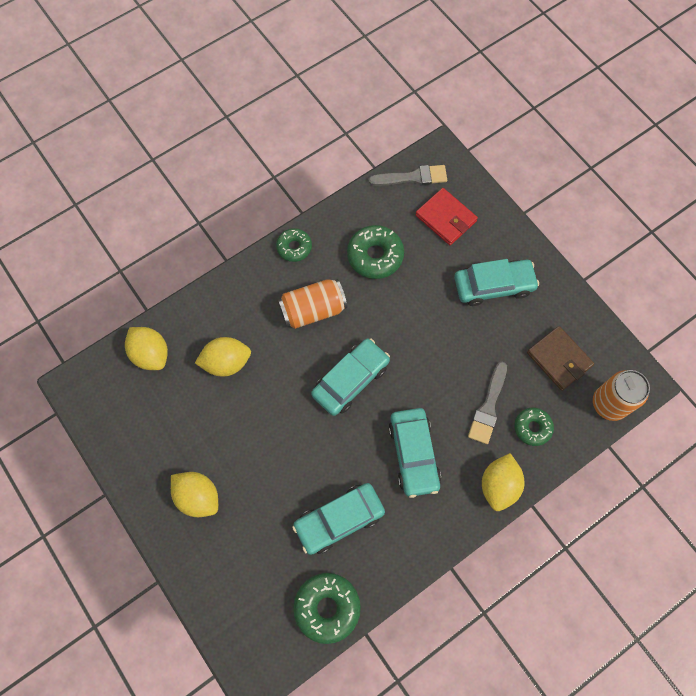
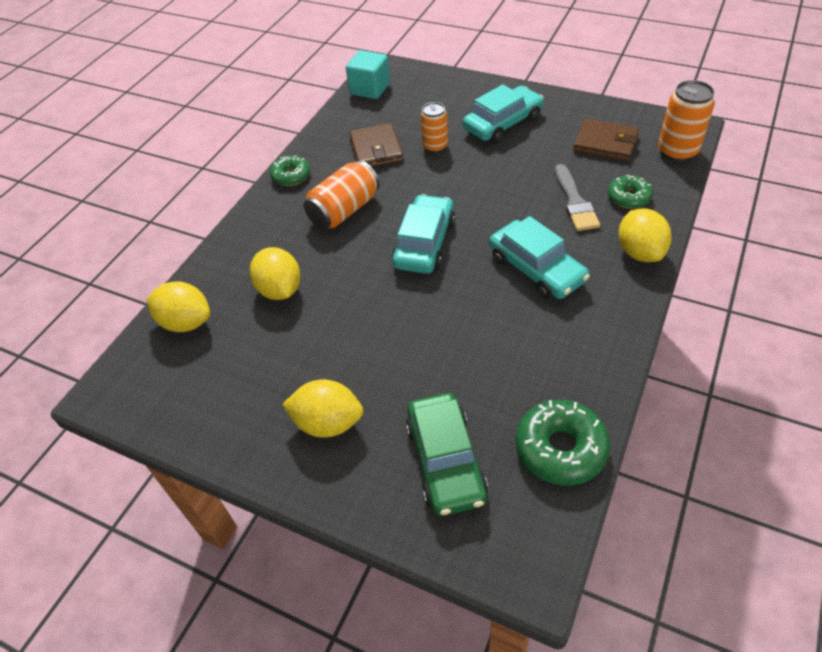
camera: 25 degrees left, 20 degrees down
(226, 362) = (280, 290): yellow lemon -> yellow lemon turned 75 degrees counterclockwise
(252, 570) = (445, 461): none -> green car
(339, 519) = (506, 360): turquoise car -> none
(375, 256) = (376, 149): green donut -> brown wallet
(412, 177) = (370, 89): grey brush -> turquoise cube
(422, 280) = (435, 146): none -> orange can
(446, 218) = (422, 101): red wallet -> none

